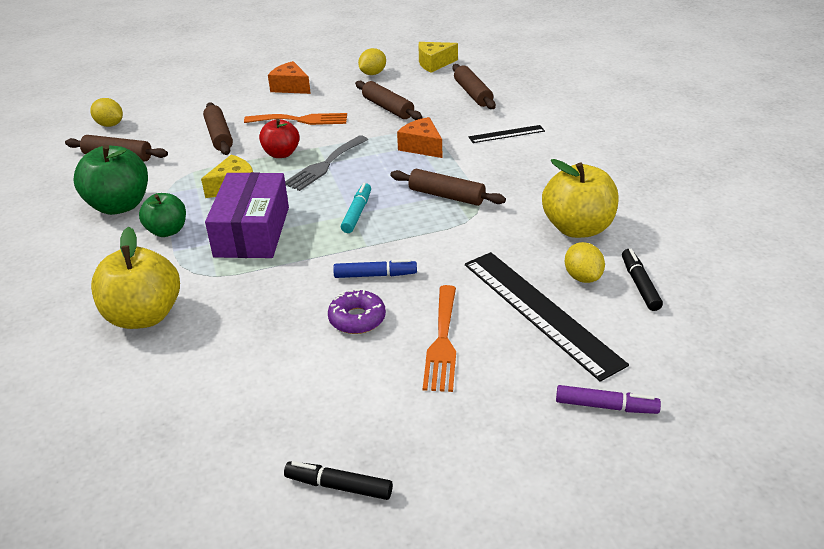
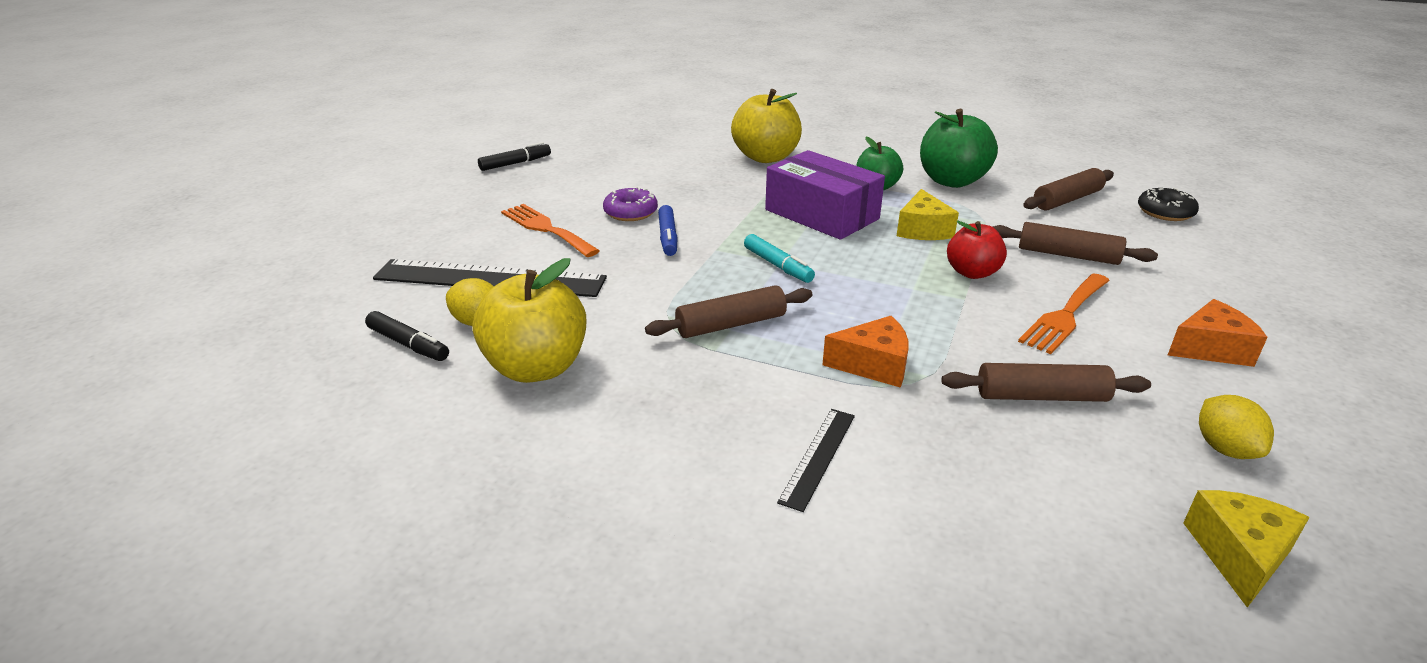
camera: 130 degrees right, 5 degrees down
(110, 125) = (1165, 212): yellow lemon -> black donut
(324, 165) = (908, 286): grey fork -> none
(375, 275) = (668, 237): blue marker -> blue marker turned 45 degrees counterclockwise
(472, 94) = (1020, 515): brown rolling pin -> none
(605, 406) = (375, 251): purple marker -> none

